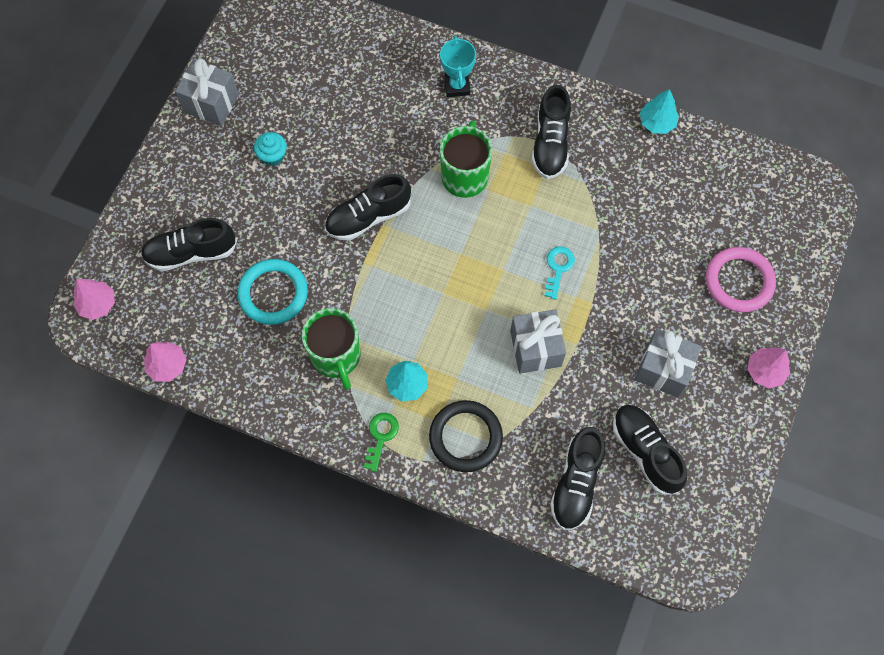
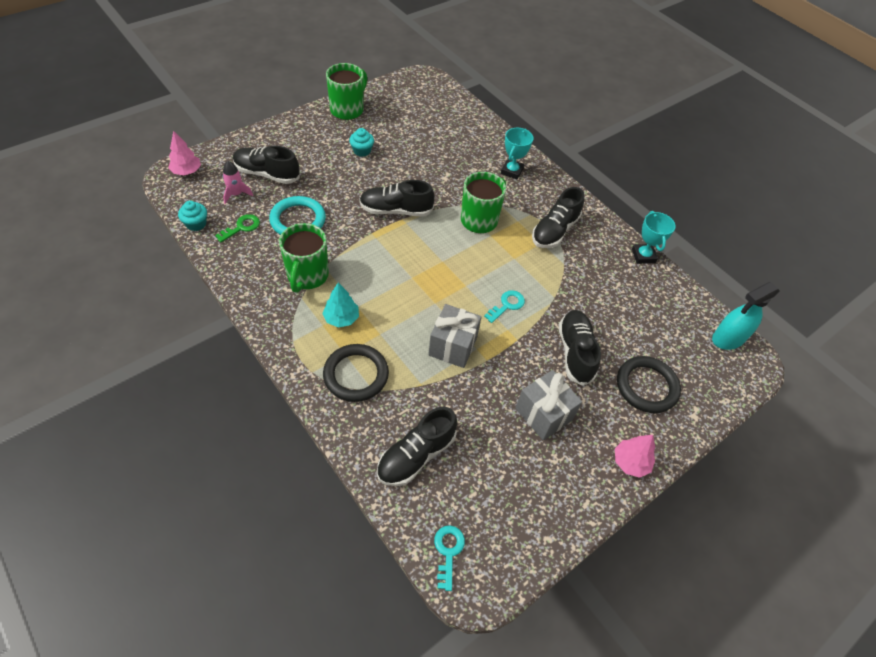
camera: 25 degrees right, 15 degrees down
(167, 366) = (196, 224): pink tree -> turquoise cupcake
(179, 301) = (236, 194): none -> pink rocket
(211, 103) = (347, 110): grey gift -> green mug
(380, 436) = (296, 340): green key -> green key (241, 227)
(645, 451) = (489, 465): black shoe -> black shoe (575, 352)
(657, 123) = (643, 256): turquoise tree -> turquoise trophy
(660, 553) = (448, 552): none -> turquoise key
(739, 281) = (646, 386): pink ring -> black ring
(786, 178) = (728, 338): none -> turquoise spray bottle

